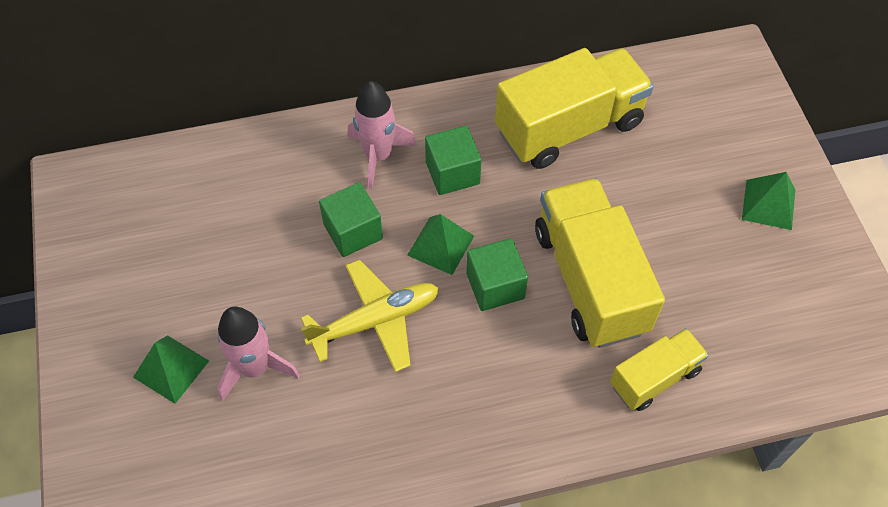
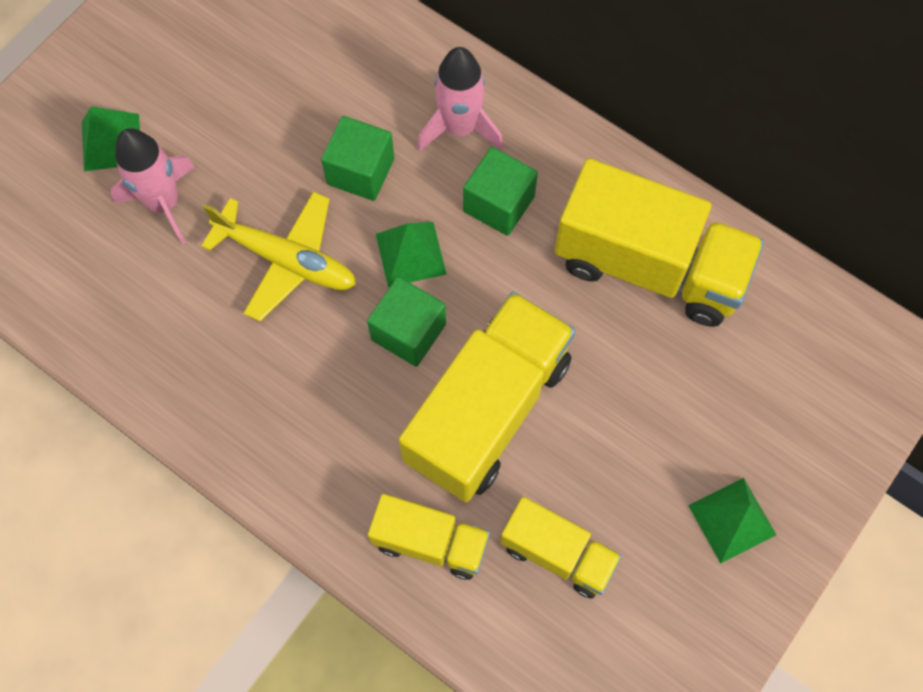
camera: 50 degrees right, 10 degrees up
(719, 310) = (557, 553): none -> yellow truck

